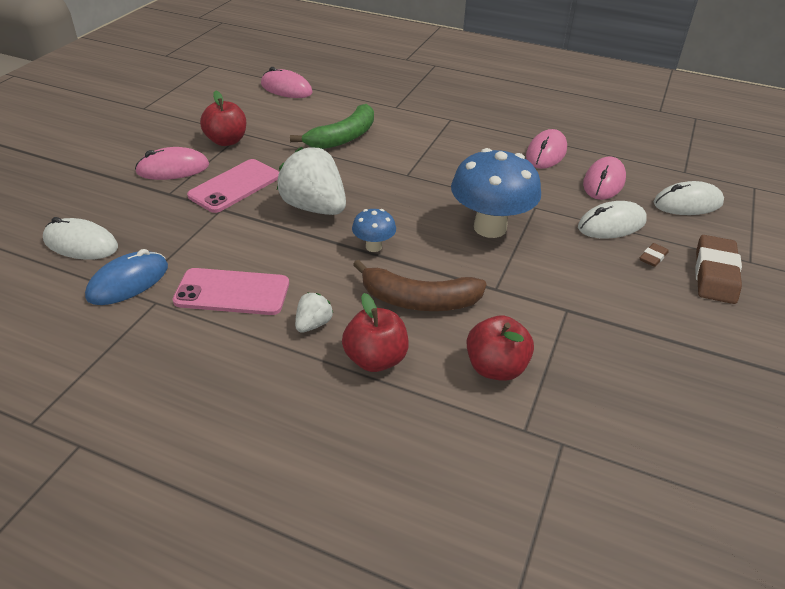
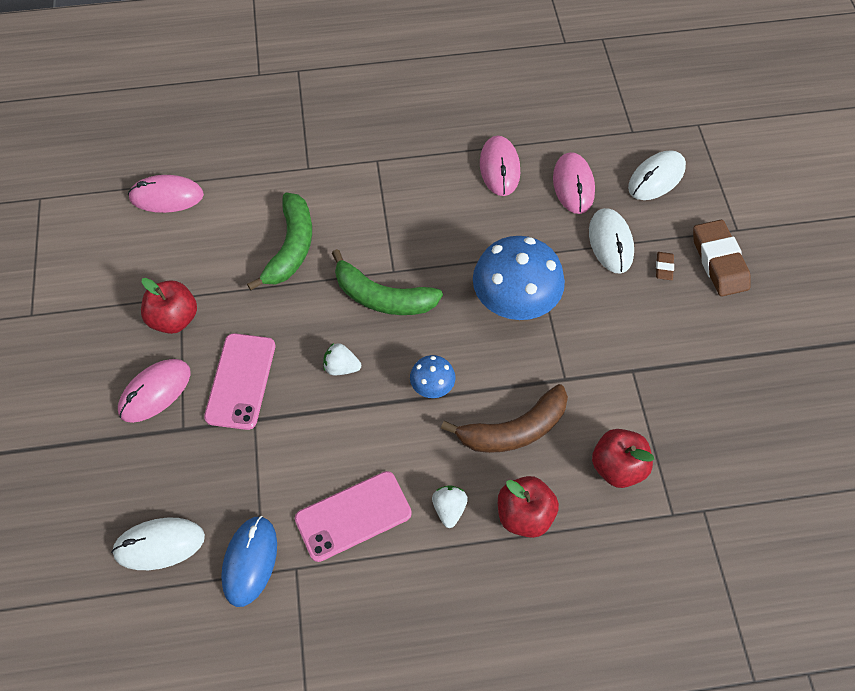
camera: 30 degrees left, 20 degrees up
(314, 207) = (341, 367): white strawberry -> white strawberry, size x0.47
(384, 184) = (382, 297): none -> green banana
(611, 224) = (610, 242): white mouse -> white mouse turned 45 degrees counterclockwise

